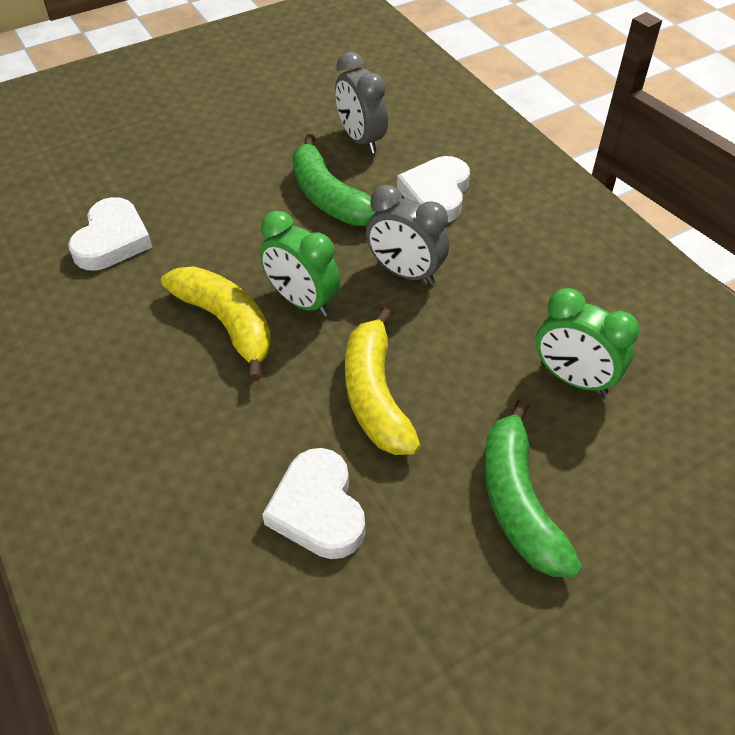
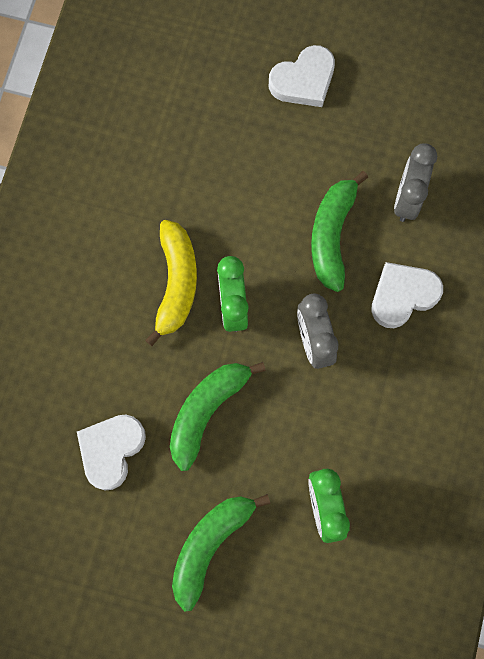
camera: 45 degrees right, 25 degrees up
(112, 240) = (170, 152): white heart -> white heart (303, 80)
(375, 395) = (206, 411): yellow banana -> green banana

